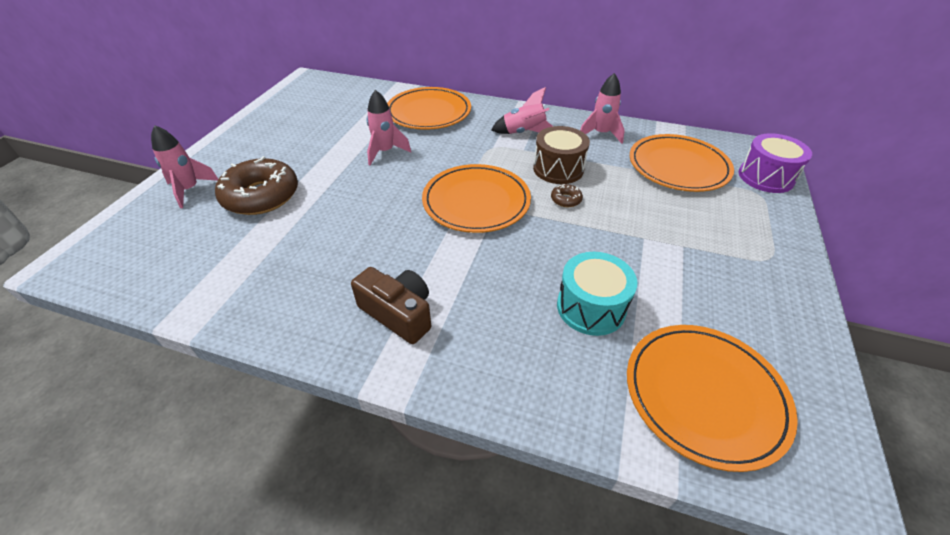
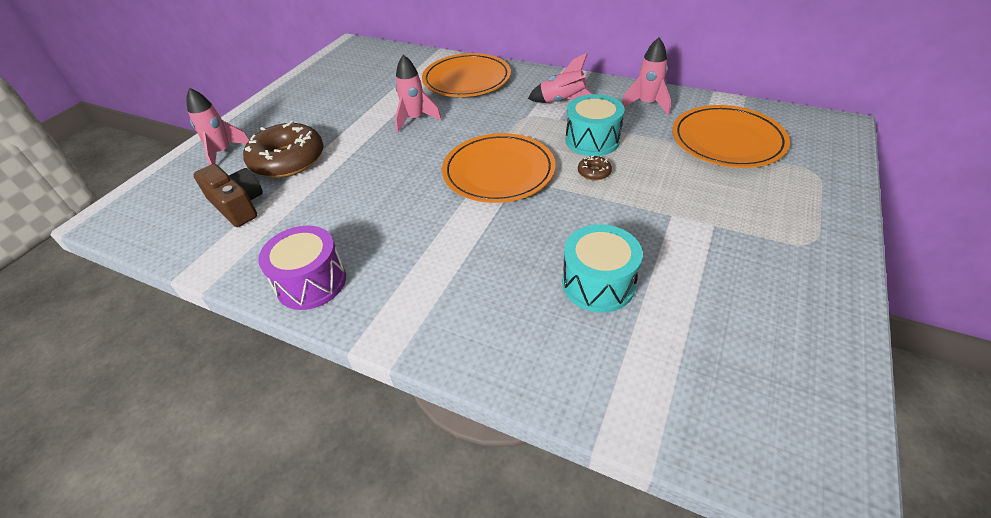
camera: 10 degrees right, 0 degrees up
(398, 313) = (400, 279): brown camera -> brown camera (238, 205)
(558, 169) = (592, 140): brown drum -> turquoise drum
(704, 395) = (703, 380): orange plate -> none
(765, 177) = (828, 154): purple drum -> purple drum (311, 282)

